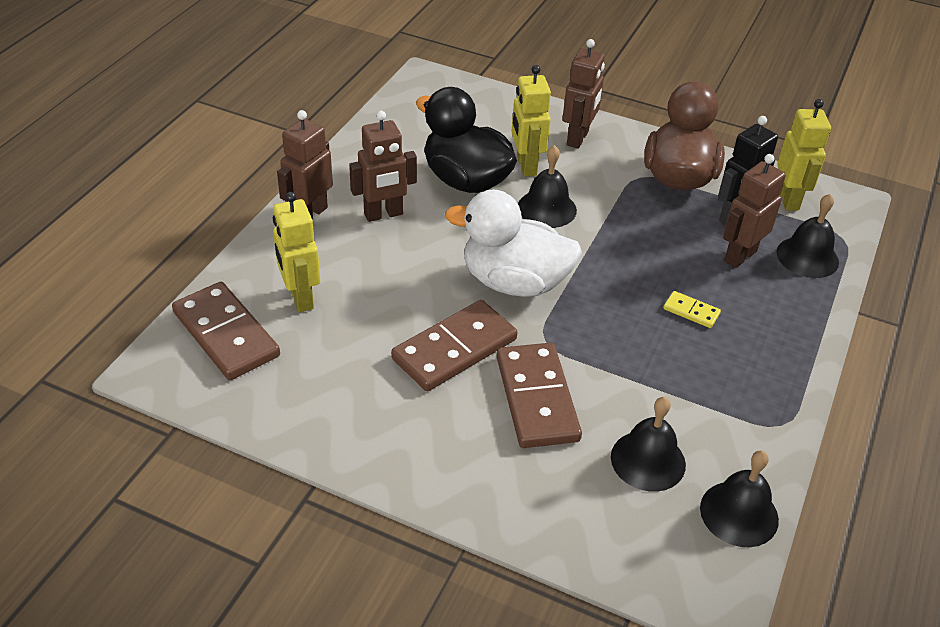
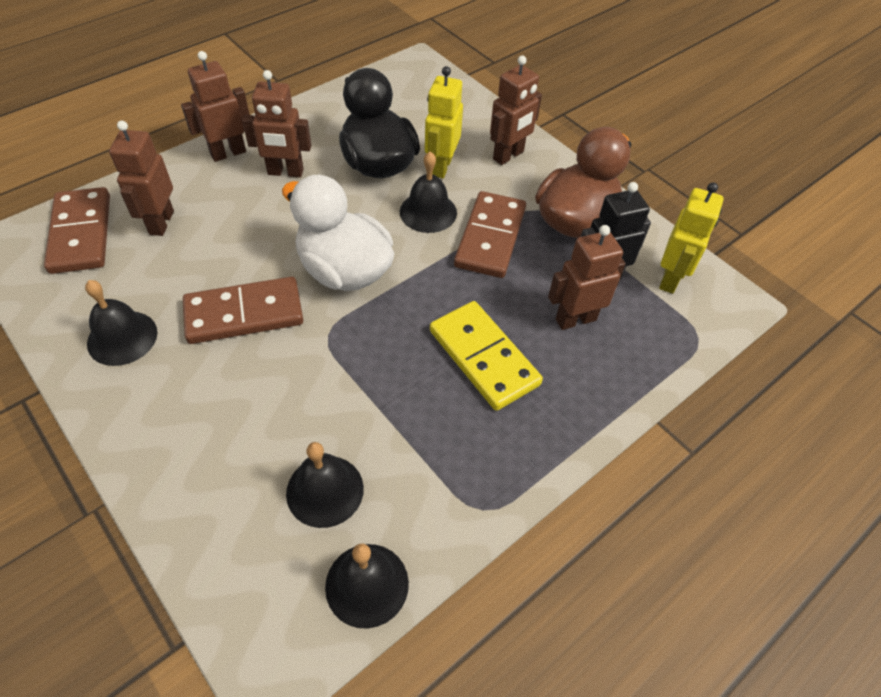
camera: 25 degrees right, 10 degrees up
(300, 298) = (161, 222): yellow robot -> brown robot
(537, 398) = (276, 387): brown domino -> brown domino (490, 237)
(691, 311) = (483, 357): yellow domino -> yellow domino, size x2.17
(807, 257) = (645, 344): black bell -> black bell (122, 337)

